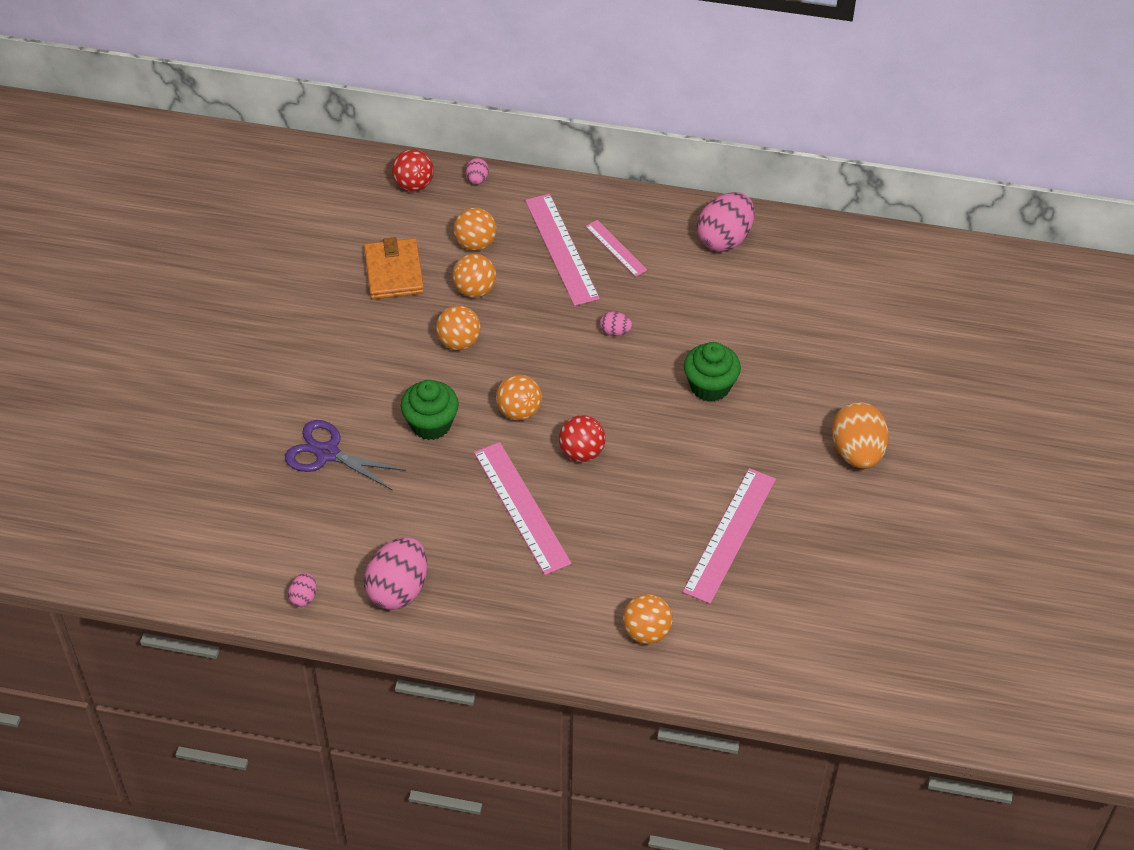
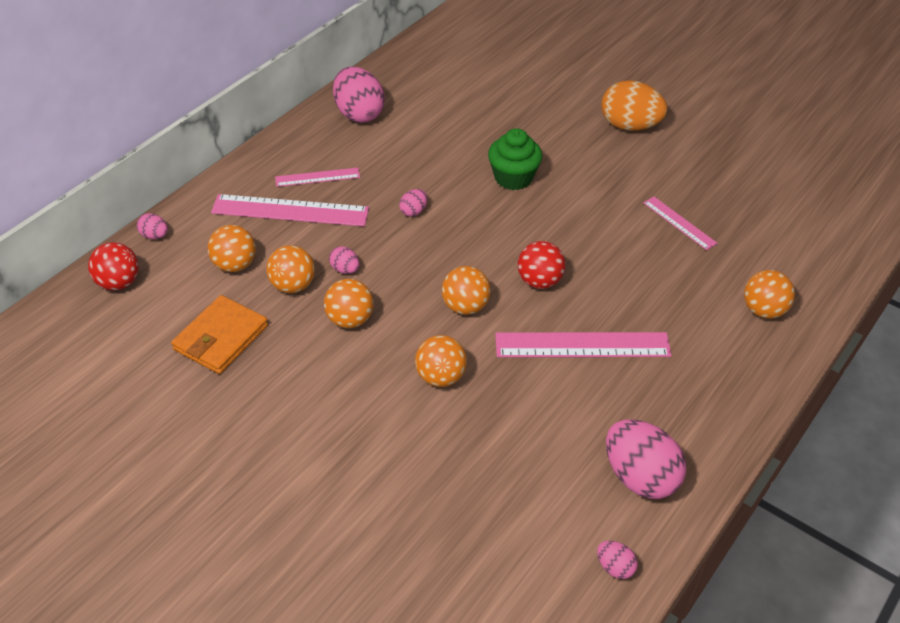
camera: 65 degrees left, 5 degrees down
(327, 453) = (428, 477): purple scissors -> none
(393, 272) = (221, 338): orange wallet -> orange wallet turned 75 degrees counterclockwise
(431, 424) = (440, 377): green cupcake -> orange ball
(513, 315) = (345, 269): none -> pink egg
(730, 535) = (679, 223): pink ruler -> pink ruler, size x0.56

